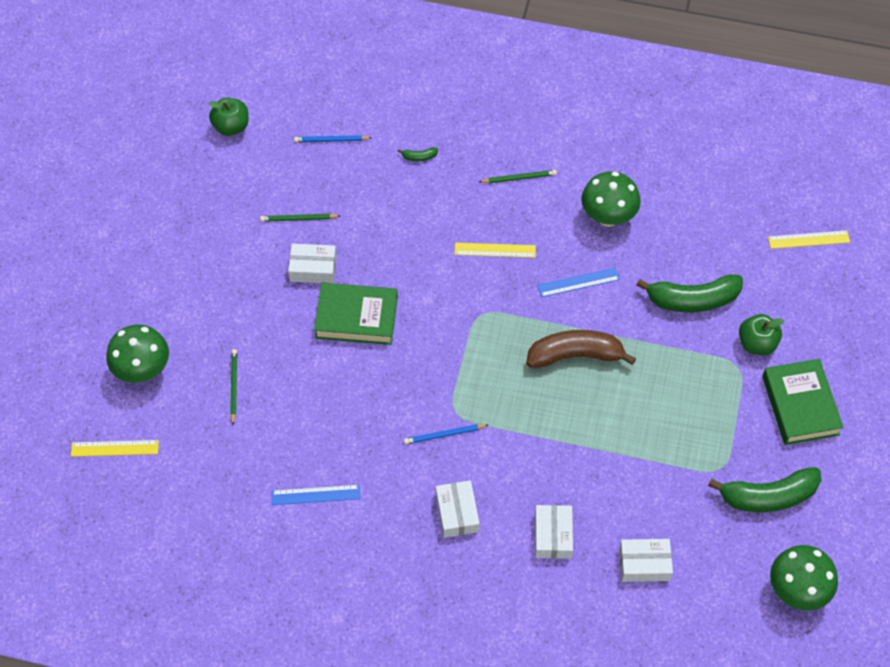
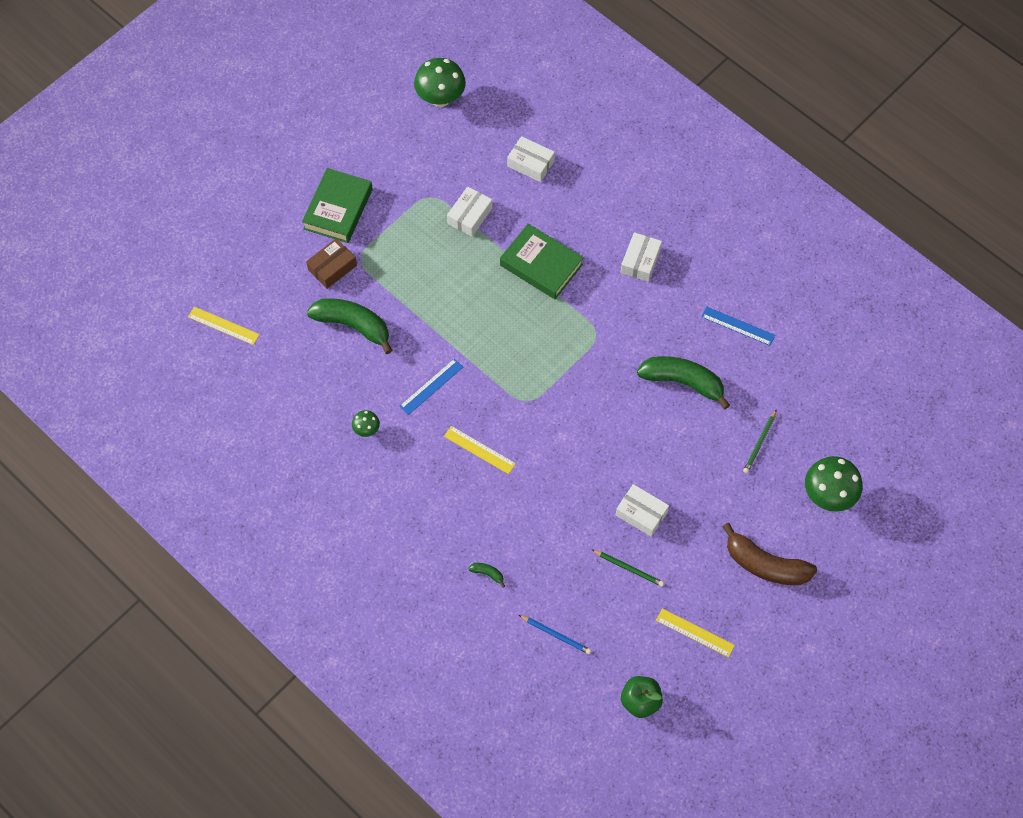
camera: 150 degrees left, 5 degrees up
(115, 448) = (878, 440): yellow ruler -> yellow ruler (695, 632)
(356, 317) = (629, 450): green book -> green book (541, 265)
(444, 435) = (615, 321): blue pencil -> none
(519, 178) = (415, 506): green pencil -> none
(553, 536) = (581, 212): white box -> white box (470, 216)
(575, 355) = (475, 329): brown banana -> brown banana (765, 564)
(578, 282) = (431, 386): blue ruler -> blue ruler turned 60 degrees counterclockwise
(608, 217) = (366, 429): green mushroom -> green mushroom, size x0.50
(757, 344) = (332, 267): green apple -> brown box
(768, 496) = (412, 162): green banana -> green banana (683, 382)

